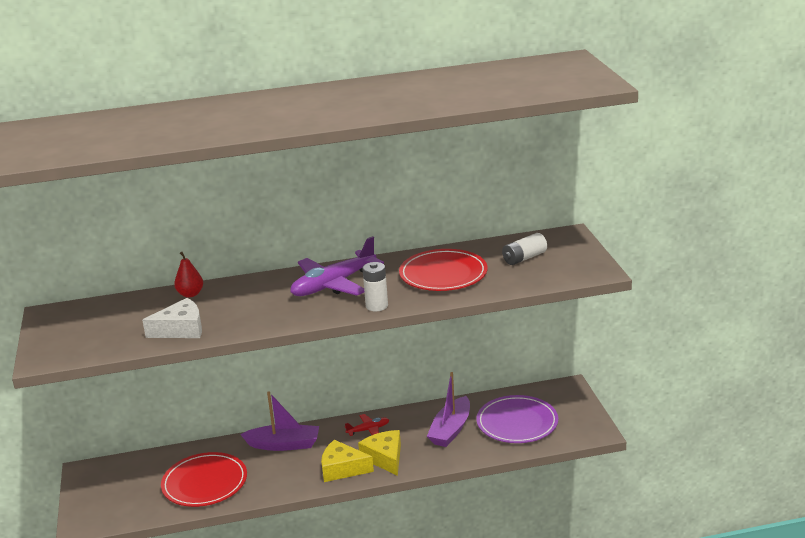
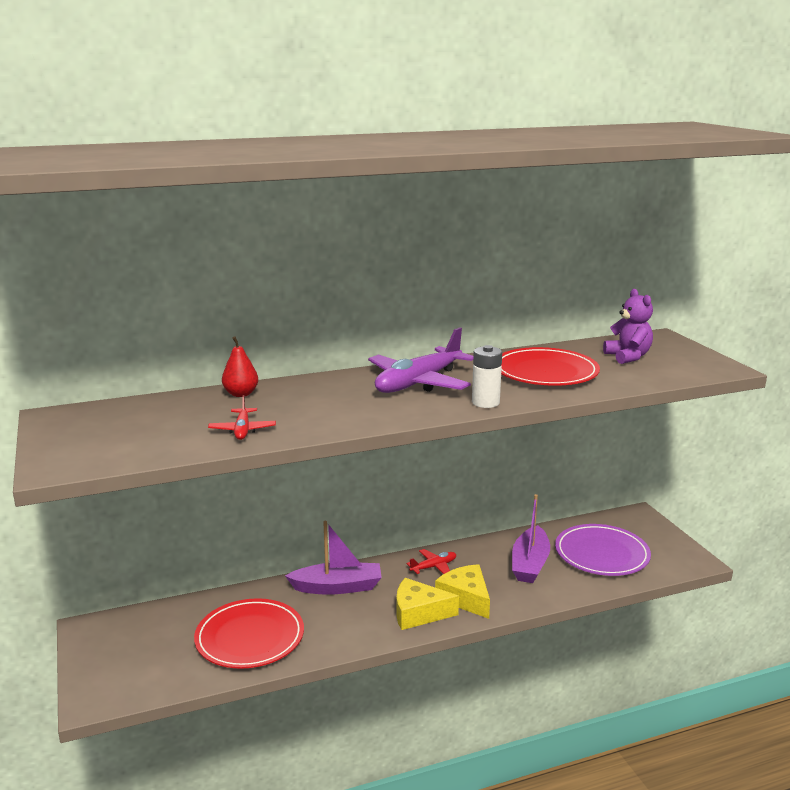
camera: 10 degrees left, 5 degrees down
(181, 329) = (242, 430): white cheese -> red plane
(524, 258) = (628, 357): white battery -> purple teddy bear

